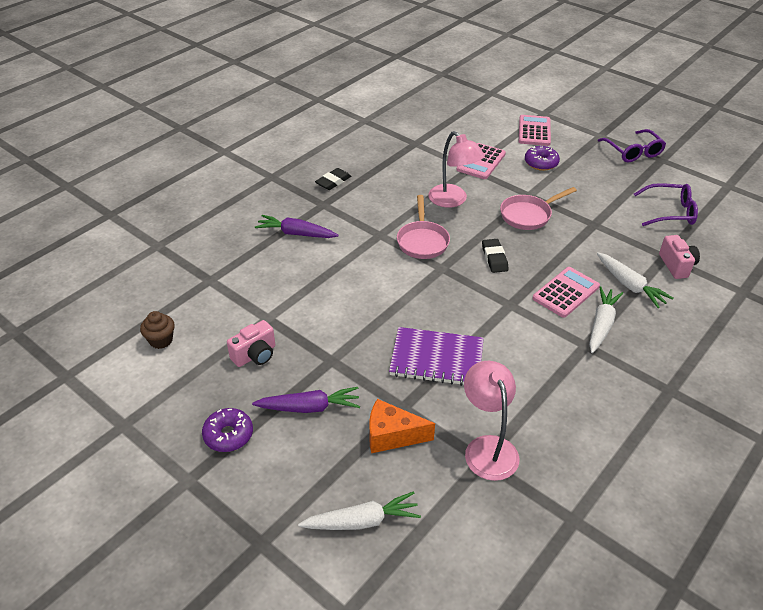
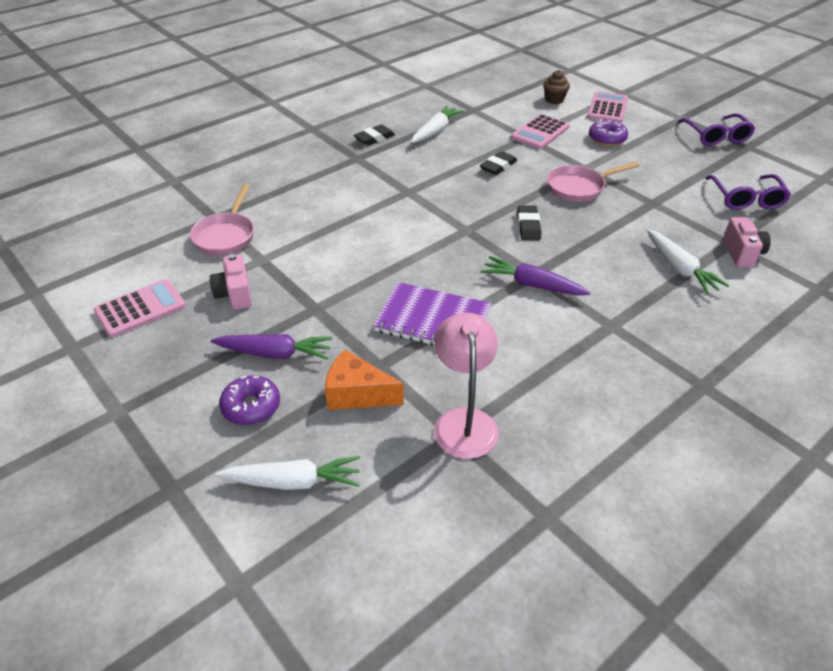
camera: 10 degrees right, 0 degrees up
(161, 340) = (142, 269): brown cupcake -> brown cupcake (554, 100)
(228, 435) = (177, 371): purple donut -> purple donut (251, 407)
(255, 355) = (235, 294): pink camera -> pink camera turned 105 degrees clockwise
(296, 233) = (319, 183): purple carrot -> purple carrot (532, 285)
(422, 241) = (453, 202): pink pan -> pink pan (226, 236)
(453, 200) = (498, 166): pink lamp -> black eraser
(565, 292) = (601, 268): pink calculator -> pink calculator (140, 309)
(601, 324) = (636, 306): white carrot -> white carrot (435, 131)
(670, 212) = (746, 199): purple glasses -> purple glasses turned 75 degrees clockwise

